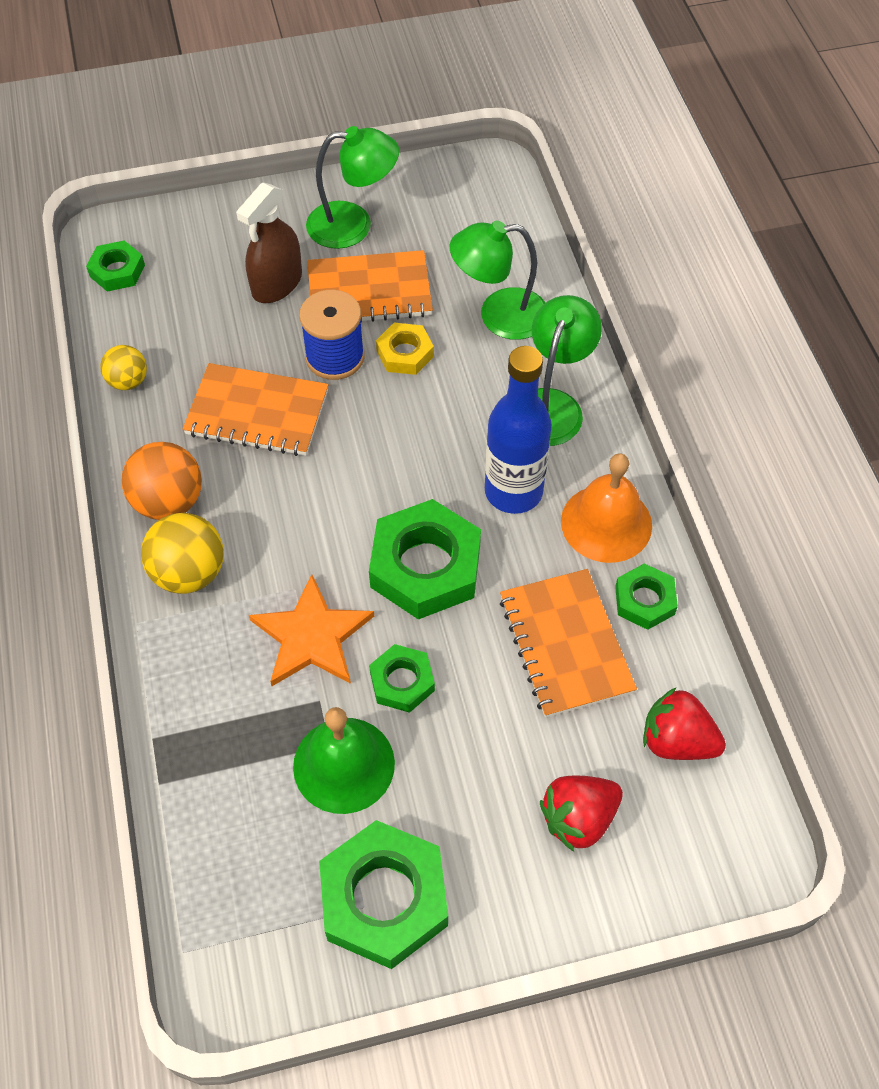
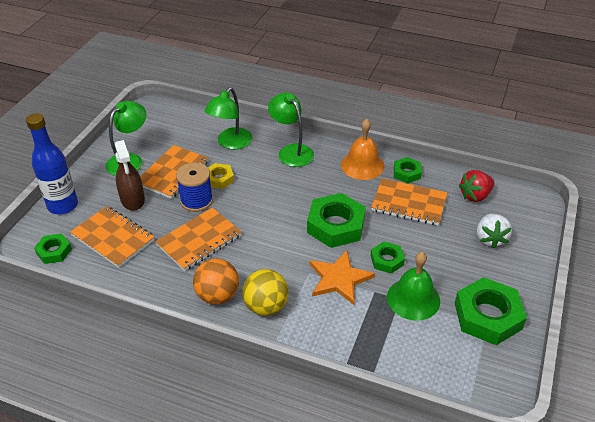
camera: 55 degrees left, 15 degrees down
(128, 381) = (129, 278): yellow ball -> none
(187, 314) = (113, 238): none -> orange notebook
(513, 491) = (323, 182): blue bottle -> blue bottle (63, 205)
(578, 818) = (490, 239): red strawberry -> white strawberry

